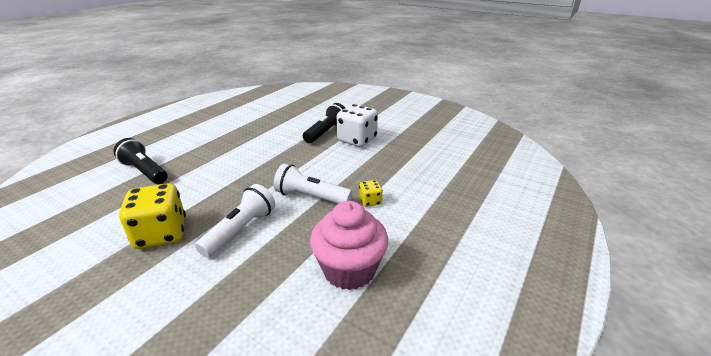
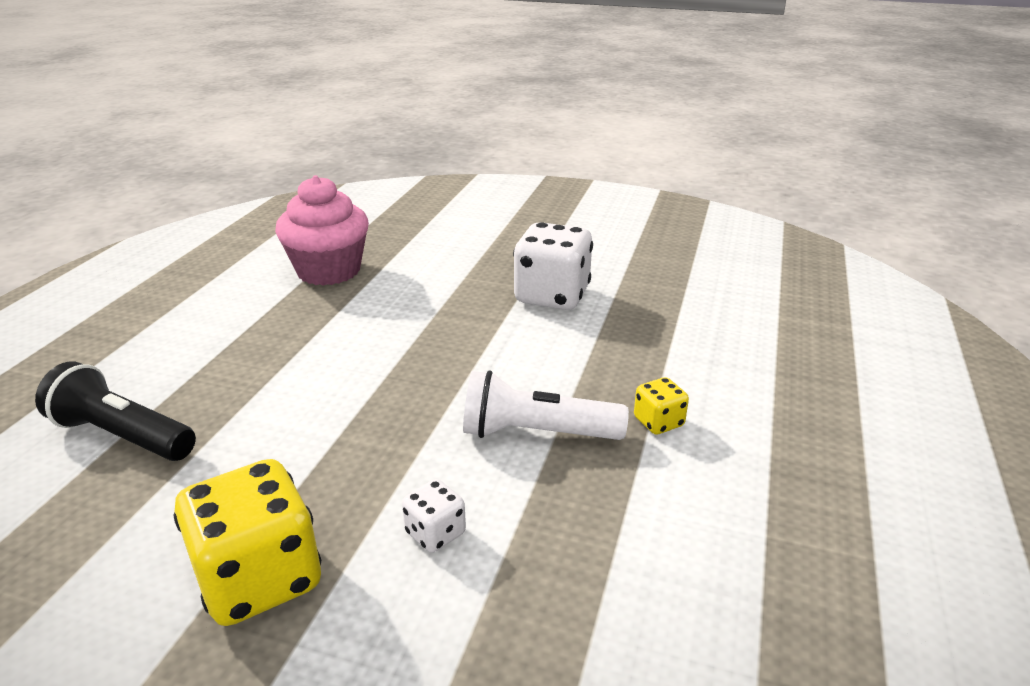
camera: 15 degrees left, 0 degrees up
(241, 230) = (435, 533): white flashlight -> white dice
(326, 132) = (479, 287): black flashlight -> none
(349, 270) = (708, 573): pink cupcake -> pink cupcake (329, 271)

